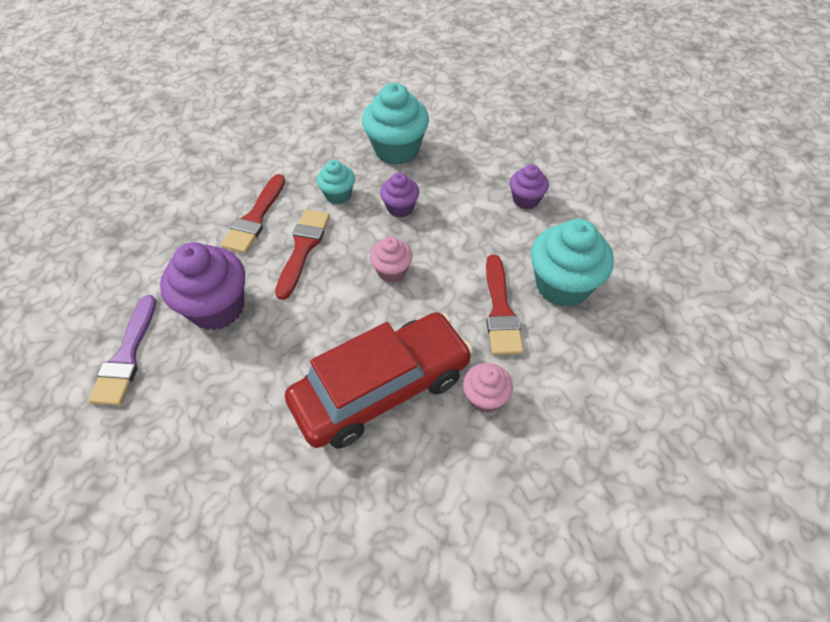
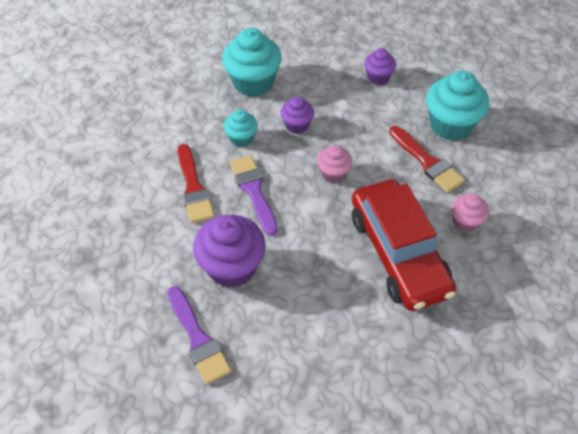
camera: 35 degrees left, 0 degrees up
(303, 248) = (253, 191): red brush -> purple brush
(381, 389) = (398, 253): red car -> red car turned 135 degrees clockwise

